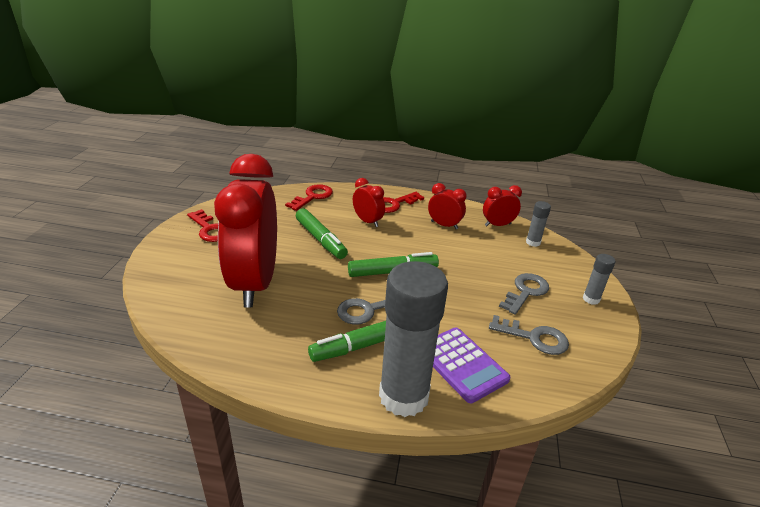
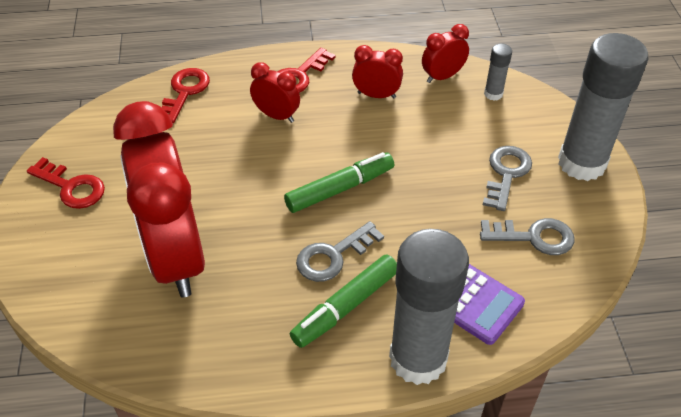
camera: 15 degrees left, 15 degrees up
(321, 239) = (228, 163): green marker -> none
(591, 299) = (581, 163): grey glue stick -> grey glue stick, size x2.34

